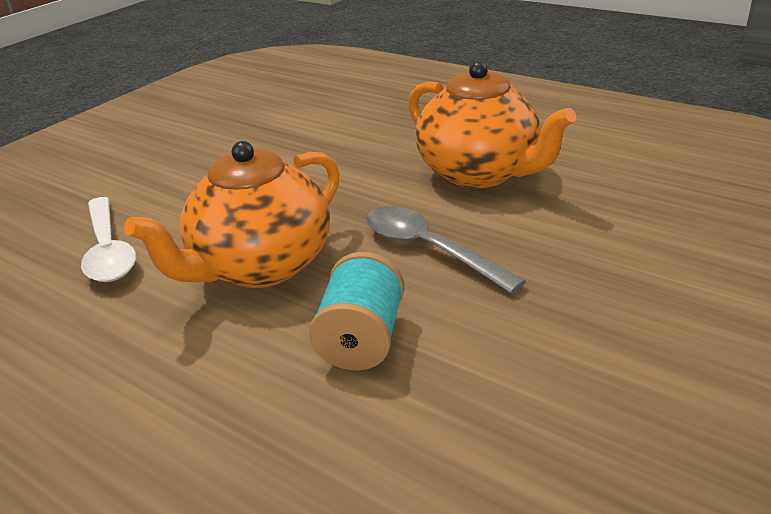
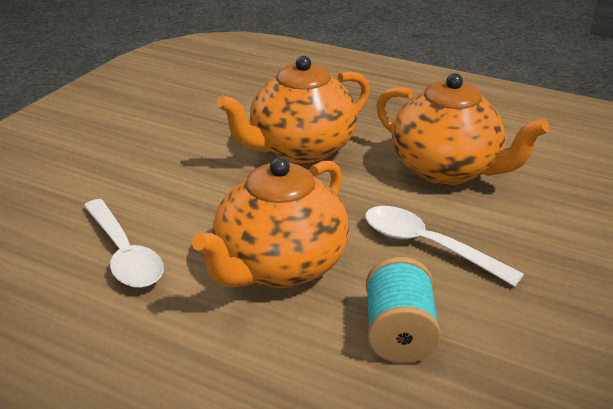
camera: 10 degrees left, 0 degrees up
(330, 152) = (301, 149): none -> orange teapot
(429, 249) = (427, 246): grey spoon -> white spoon

